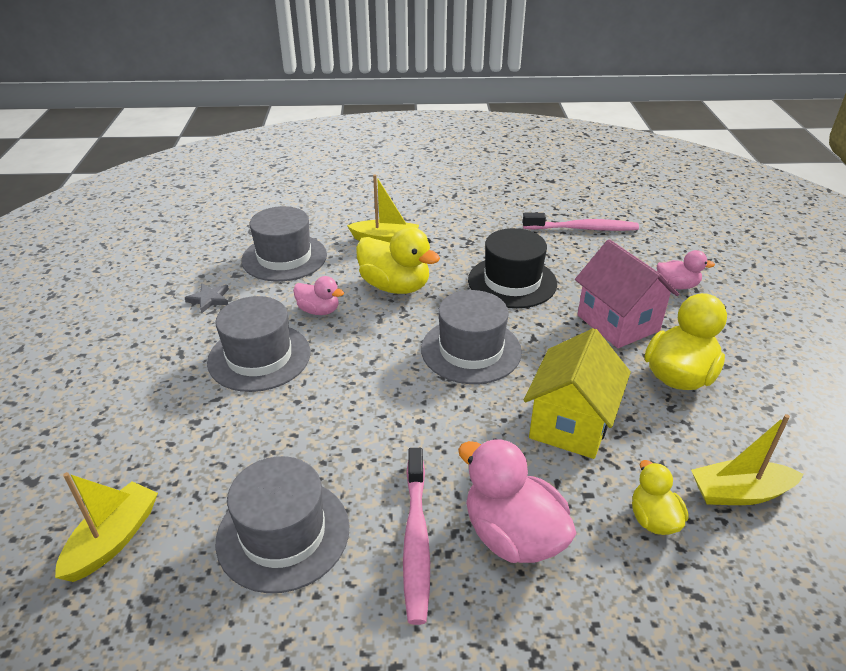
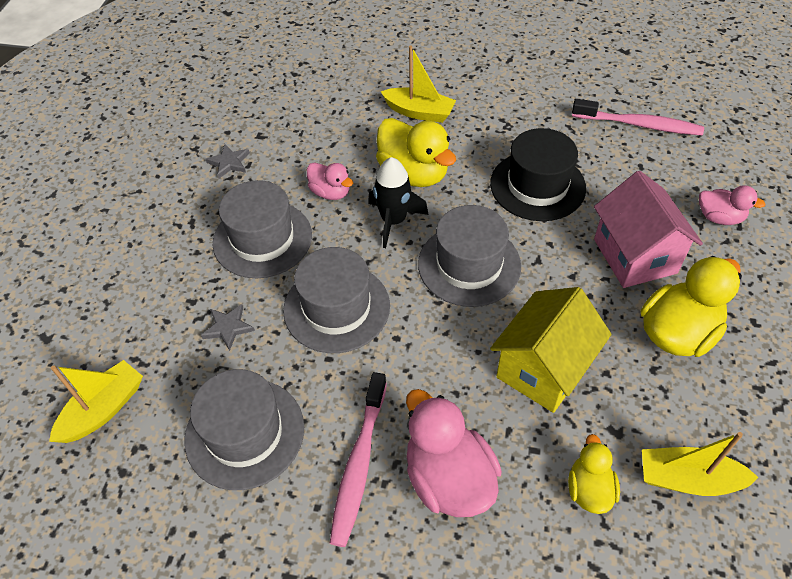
camera: 15 degrees right, 15 degrees up
(241, 439) = (228, 327): none -> grey star
(284, 257) = (311, 120): grey hat -> grey hat (336, 308)
(387, 325) = (393, 221): none -> black rocket

